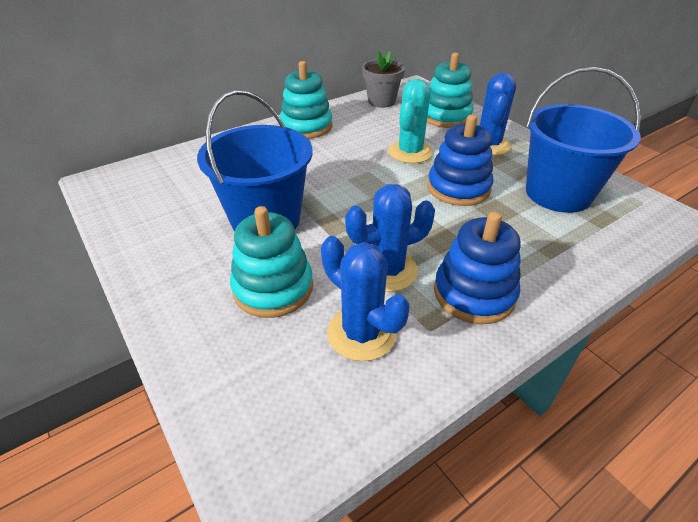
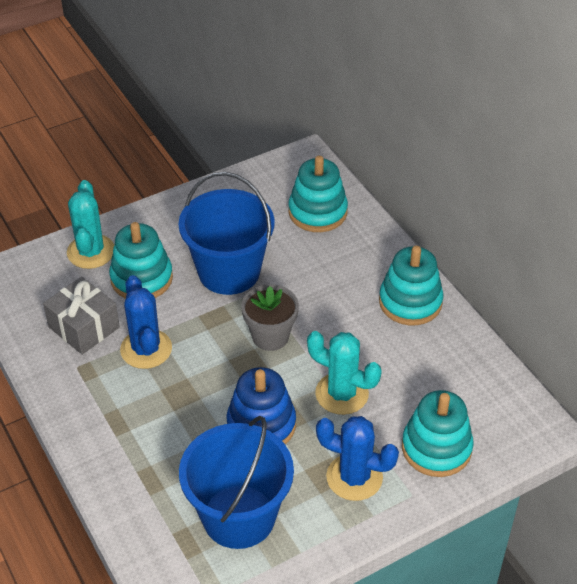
camera: 95 degrees right, 5 degrees up
(186, 171) = (317, 212): none -> turquoise stacking toy
(216, 349) = (91, 252): none -> turquoise cactus
(361, 333) = (84, 327): blue cactus -> grey gift
(381, 101) = (484, 382): grey flower pot -> grey flower pot (270, 336)
(474, 293) = (106, 402): blue stacking toy -> none

